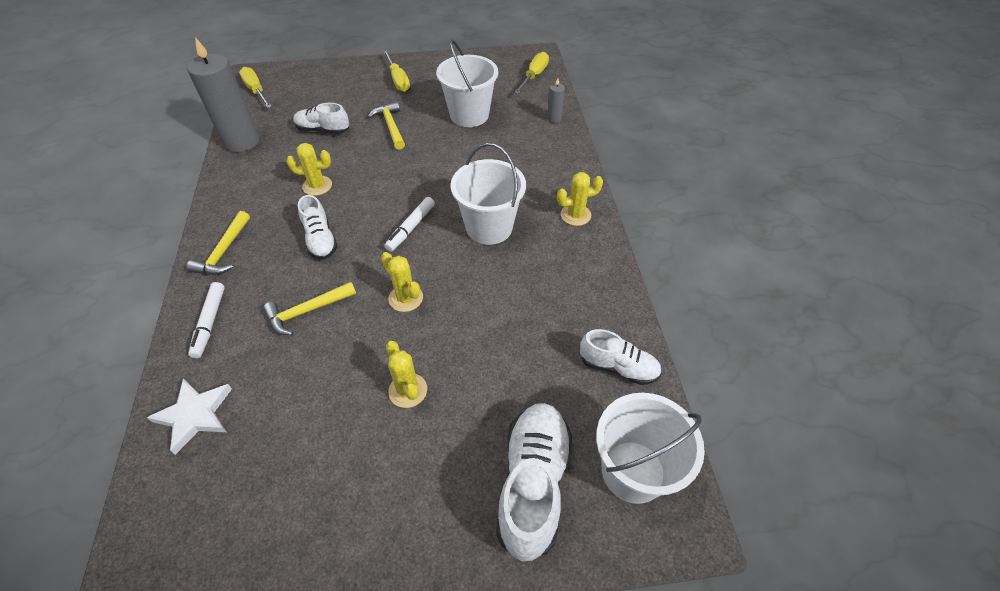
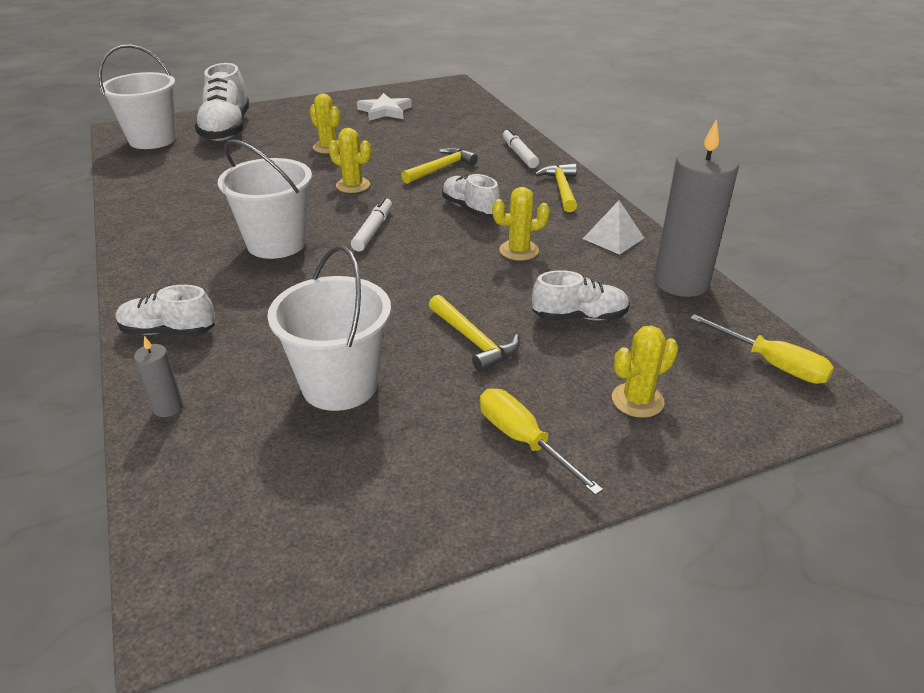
camera: 165 degrees right, 15 degrees down
(195, 415) = (479, 123): white star -> white star (385, 111)
(242, 185) = (613, 238): none -> white pyramid
(534, 76) = (203, 516): yellow screwdriver -> none
(575, 215) = (160, 269): yellow cactus -> yellow cactus (637, 400)
(618, 367) = (147, 175): white shoe -> white shoe (168, 331)

